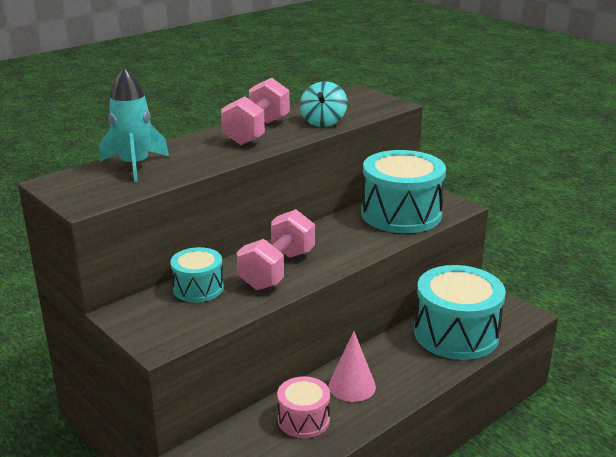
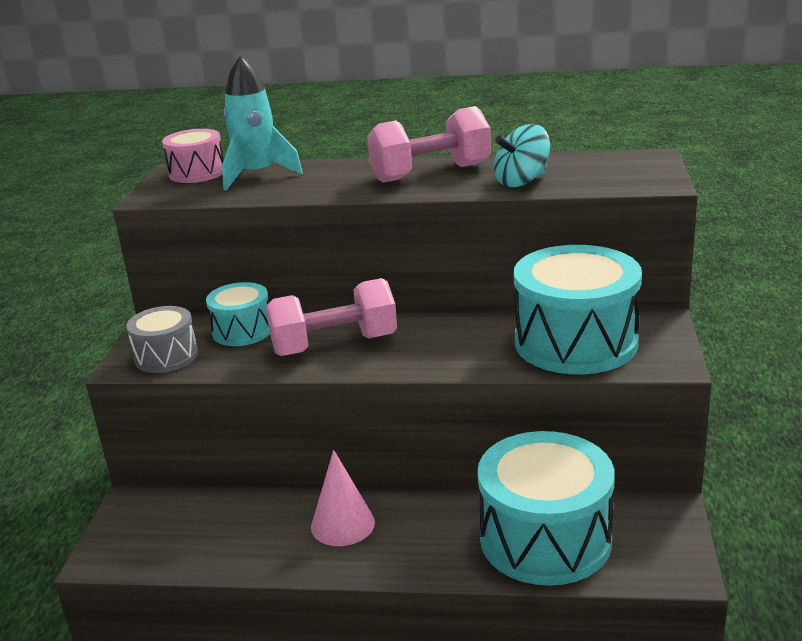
camera: 50 degrees right, 0 degrees up
(177, 326) = (166, 356): none -> grey drum
(303, 420) = (250, 527): pink drum -> pink drum (197, 173)

